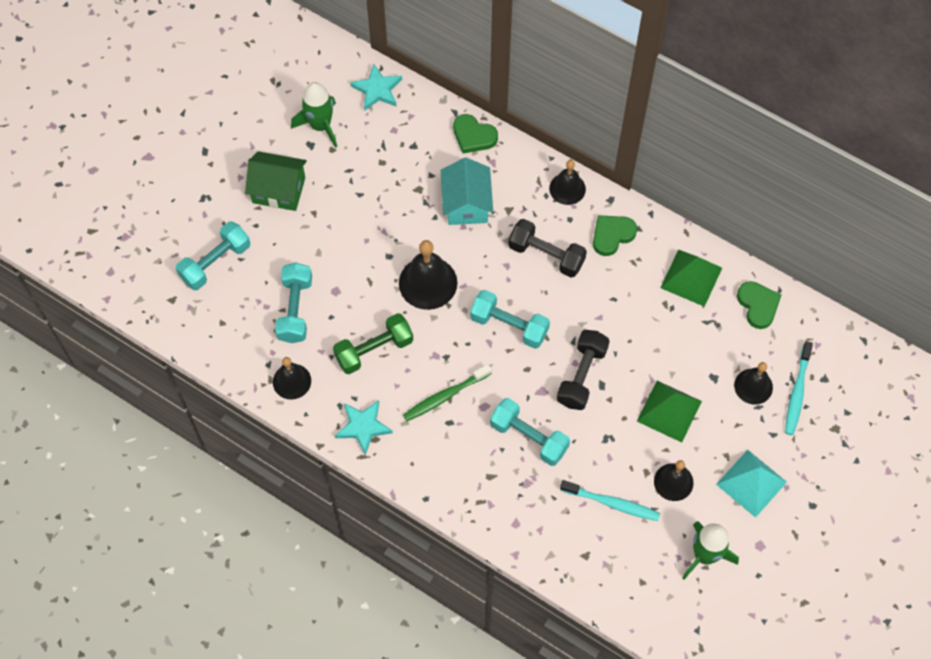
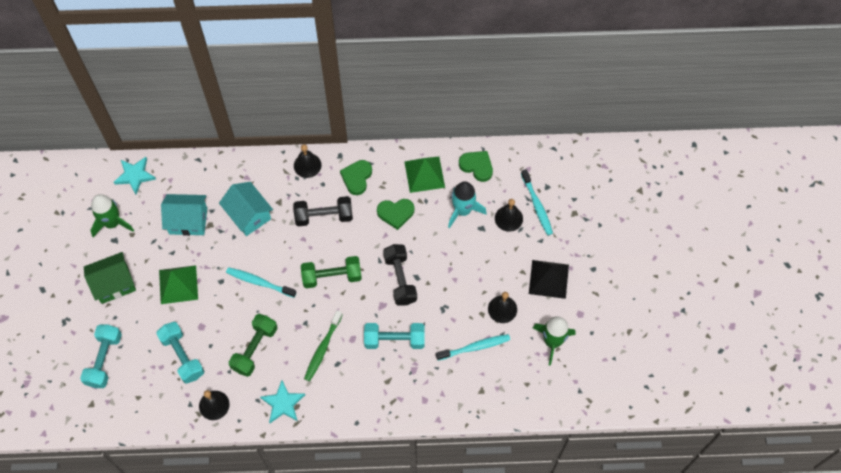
camera: 35 degrees left, 0 degrees up
(399, 171) = (188, 221): none -> turquoise house
(428, 282) = (259, 282): black bell -> turquoise toothbrush
(473, 136) = (222, 168): green heart -> green heart (395, 213)
(509, 326) = (332, 277): turquoise dumbbell -> green dumbbell
(669, 411) = (469, 266): green pyramid -> green pyramid (178, 284)
(706, 345) = (462, 211): none -> turquoise rocket
(751, 483) = (548, 279): turquoise pyramid -> black pyramid

